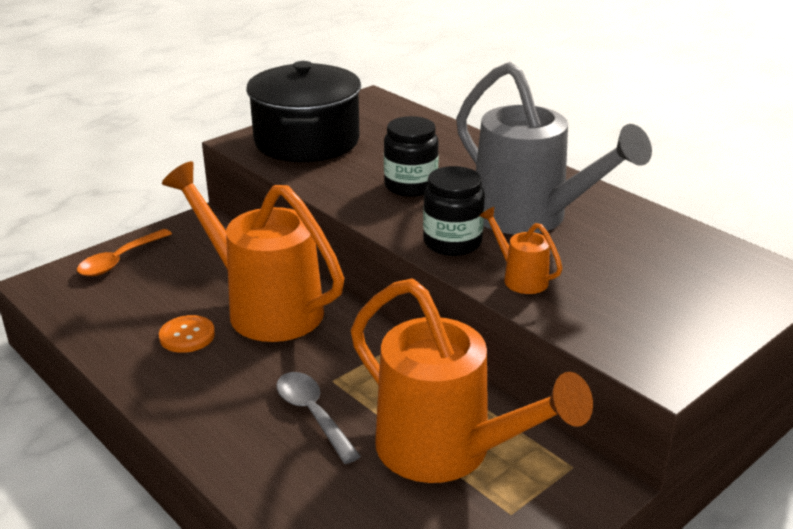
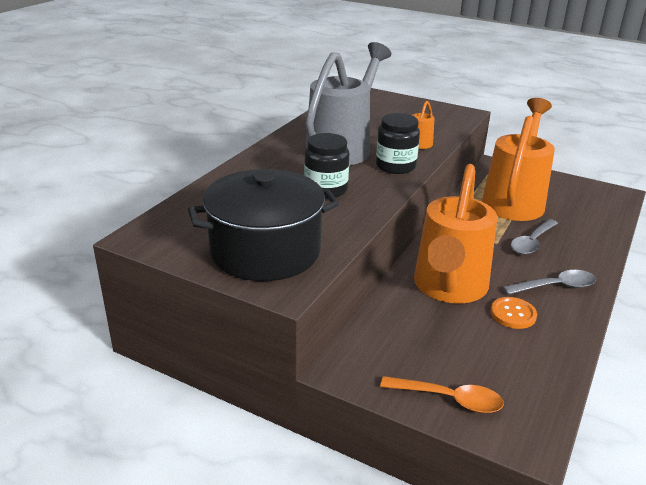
camera: 110 degrees left, 0 degrees up
(205, 391) = (555, 286): none -> grey spoon

